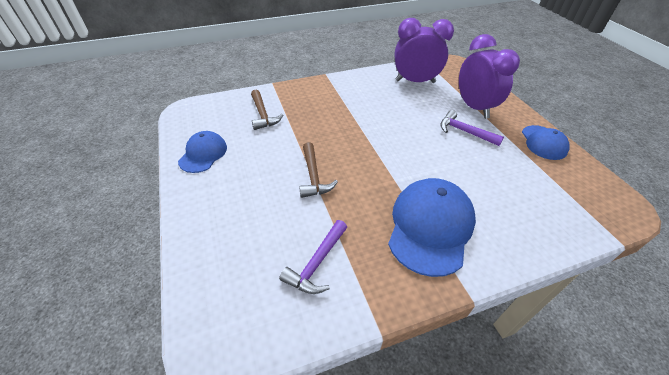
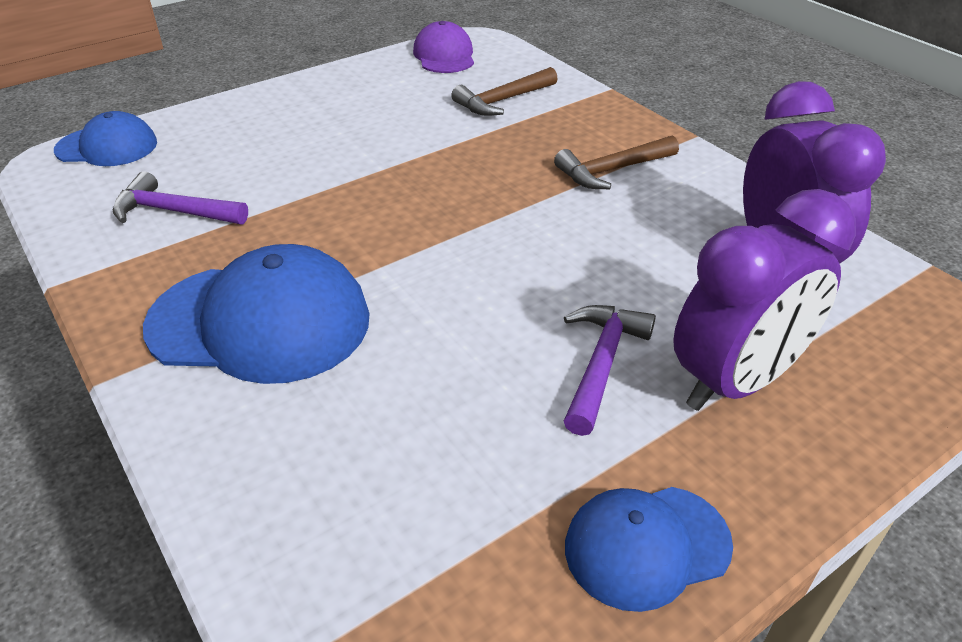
camera: 75 degrees right, 5 degrees down
(195, 124) = (444, 55): none -> purple cap
(203, 154) = (378, 78): blue cap -> blue cap (107, 147)
(313, 176) = (359, 177): brown hammer -> brown hammer (611, 170)

